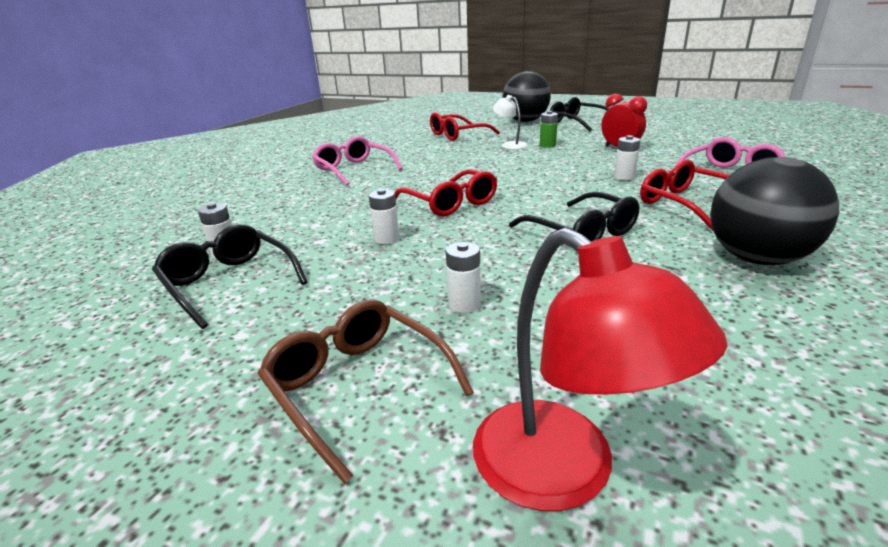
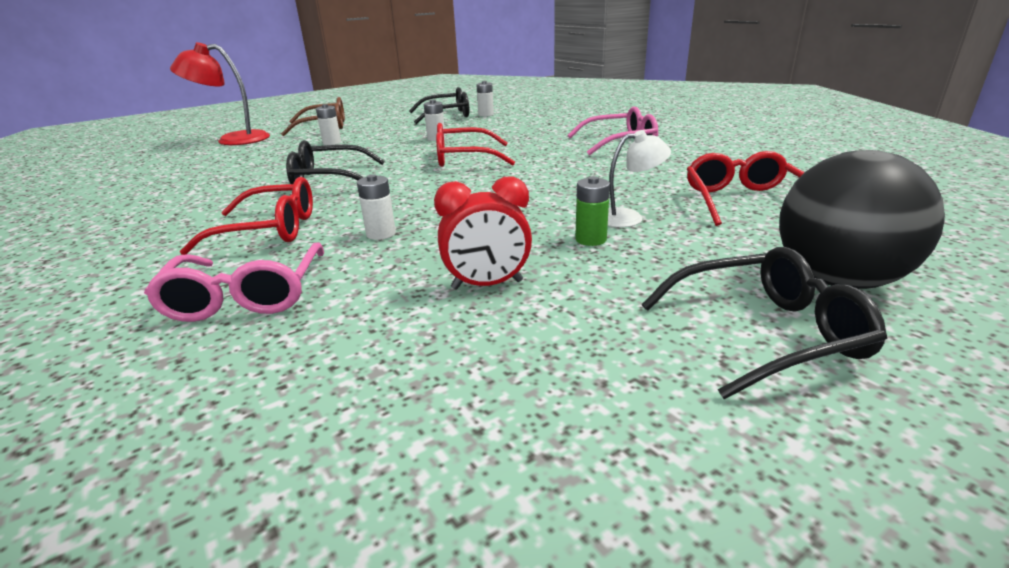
camera: 120 degrees right, 0 degrees up
(756, 259) = (181, 210): black ball -> none

